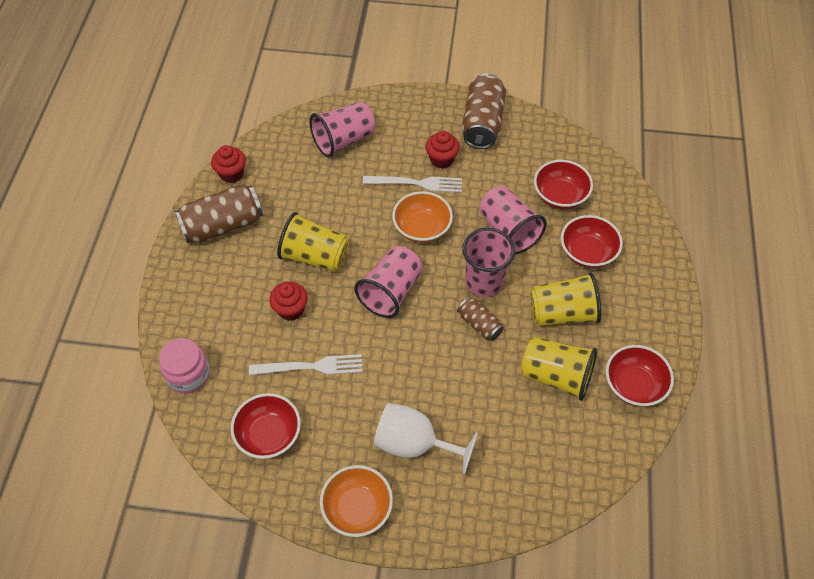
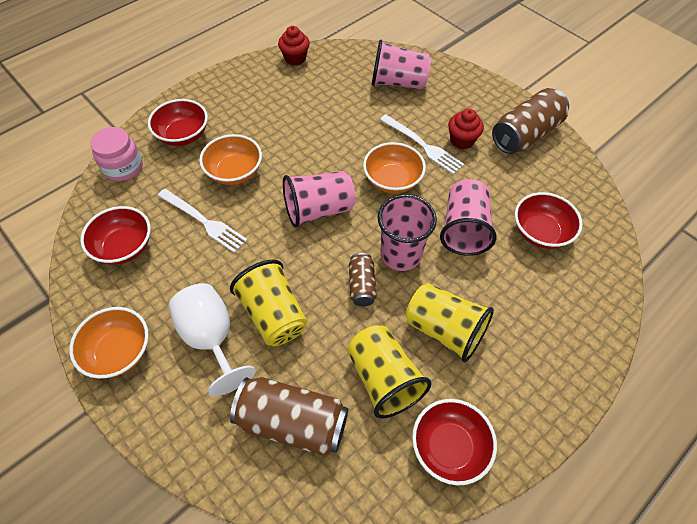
camera: 40 degrees right, 0 degrees up
(223, 225) = (252, 87): brown can -> brown can (292, 422)
(291, 309) = (234, 172): red cupcake -> orange bowl
(314, 256) = (291, 147): yellow cup -> yellow cup (273, 314)
(587, 252) = (520, 296): red bowl -> red bowl (183, 135)

